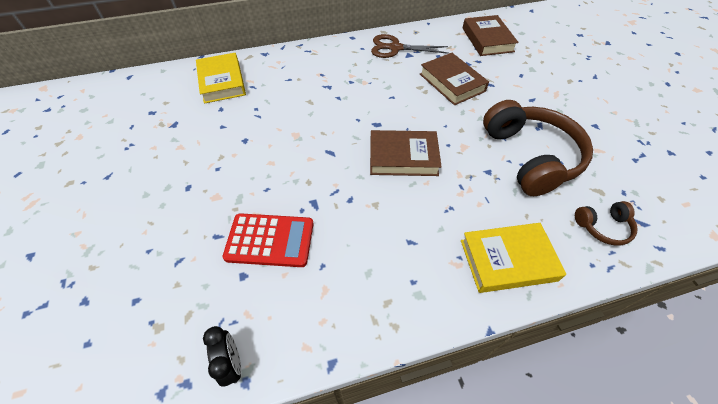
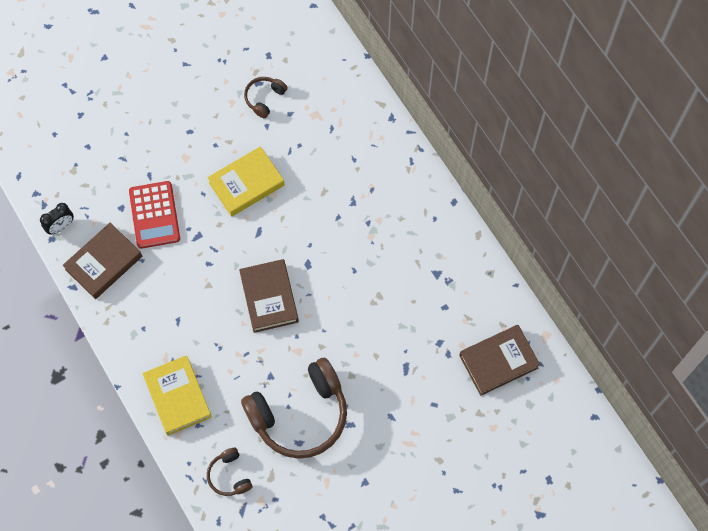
camera: 75 degrees right, 15 degrees up
(193, 123) = (264, 98): none -> brown headphones
(222, 82) = (330, 96): yellow book -> yellow book (246, 184)
(394, 48) = (446, 255): brown scissors -> none
(452, 82) = (396, 328): brown book -> brown book (104, 263)

